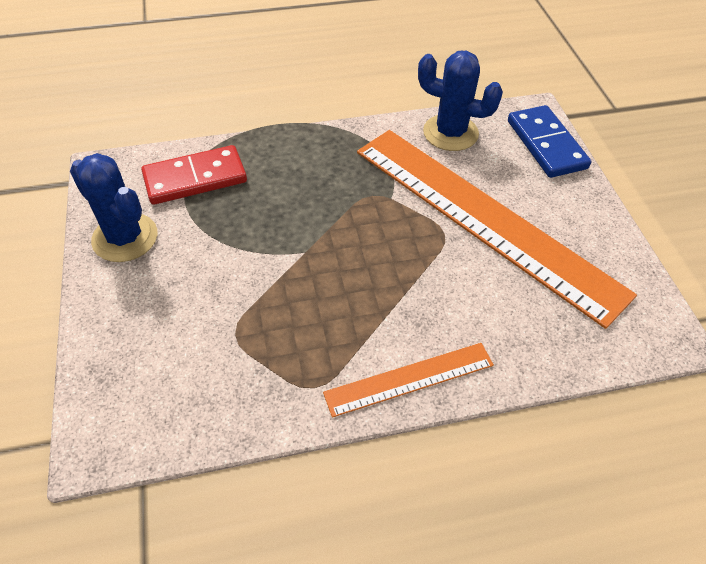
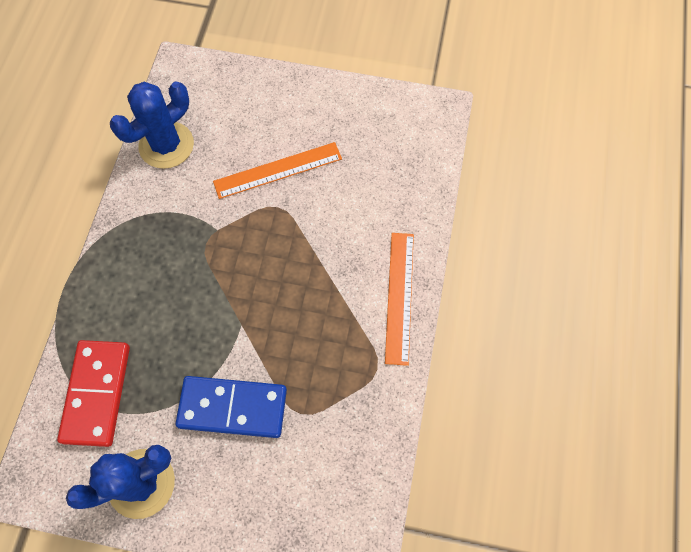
camera: 65 degrees left, 15 degrees up
(483, 219) = (278, 170): orange ruler -> orange ruler, size x0.46
(546, 144) = (223, 80): blue domino -> blue domino (233, 407)

